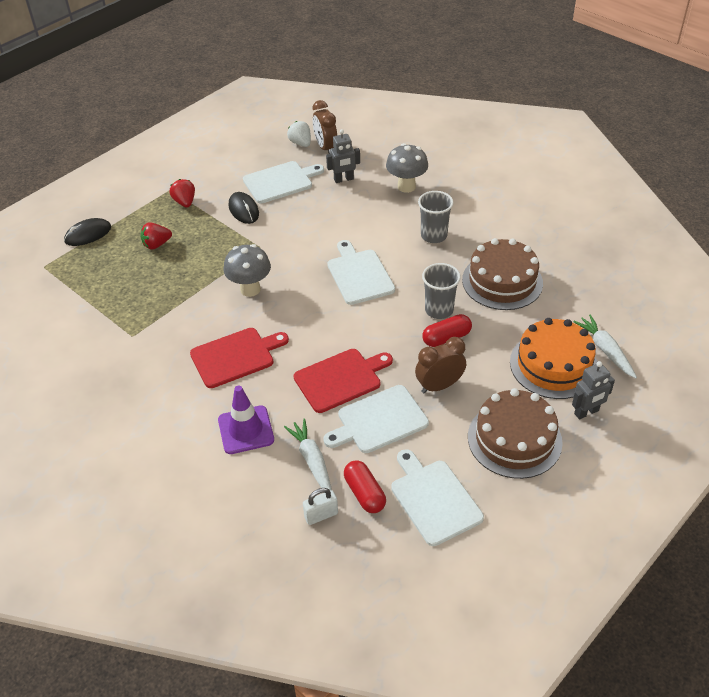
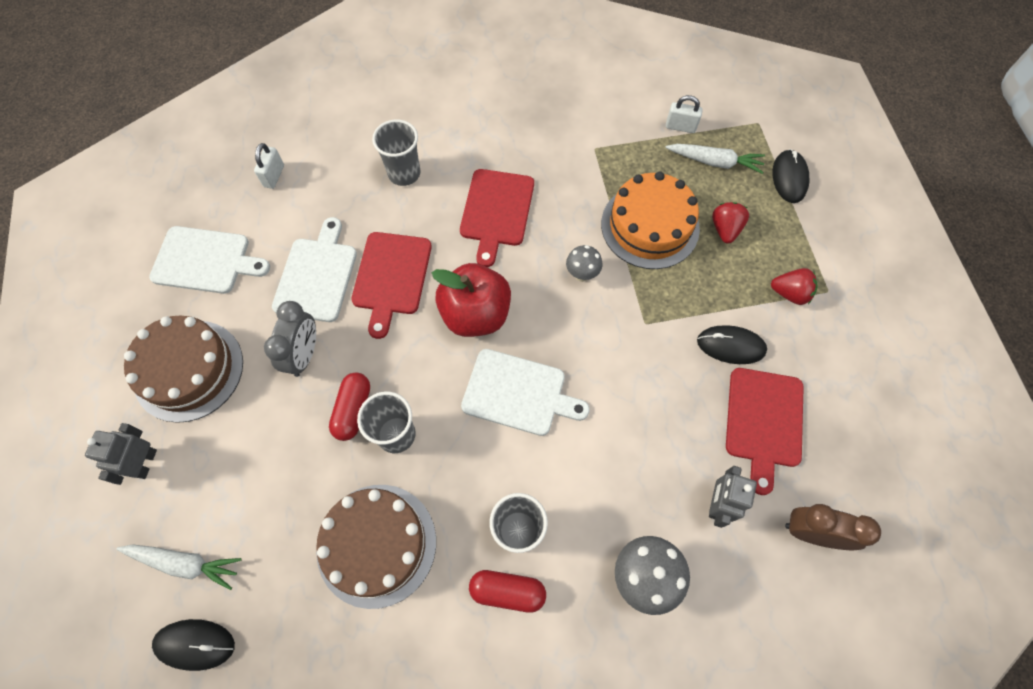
camera: 125 degrees right, 20 degrees up
(76, 301) = (680, 127): none -> white padlock
(246, 430) = (404, 173): purple traffic cone -> grey cup
(250, 289) = (582, 274): grey mushroom -> grey mushroom, size x0.60
(280, 182) = (764, 422): white cutting board -> red cutting board
(301, 143) = (844, 505): white strawberry -> none
(312, 461) = (327, 200): white carrot -> white carrot (714, 162)
(327, 321) = (475, 314): none -> red apple
(364, 493) = (261, 216): red capsule -> red capsule (507, 591)
(439, 386) = (304, 354): brown clock -> grey clock
(553, 365) = (222, 487): orange cake -> orange cake (650, 226)
(628, 317) = (195, 644): none -> black mouse

